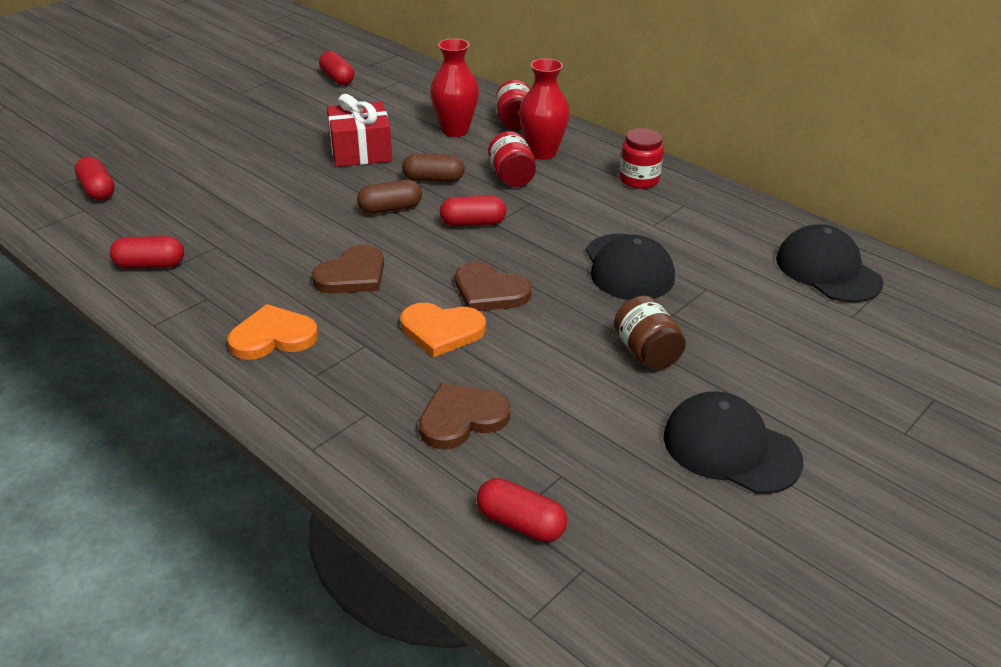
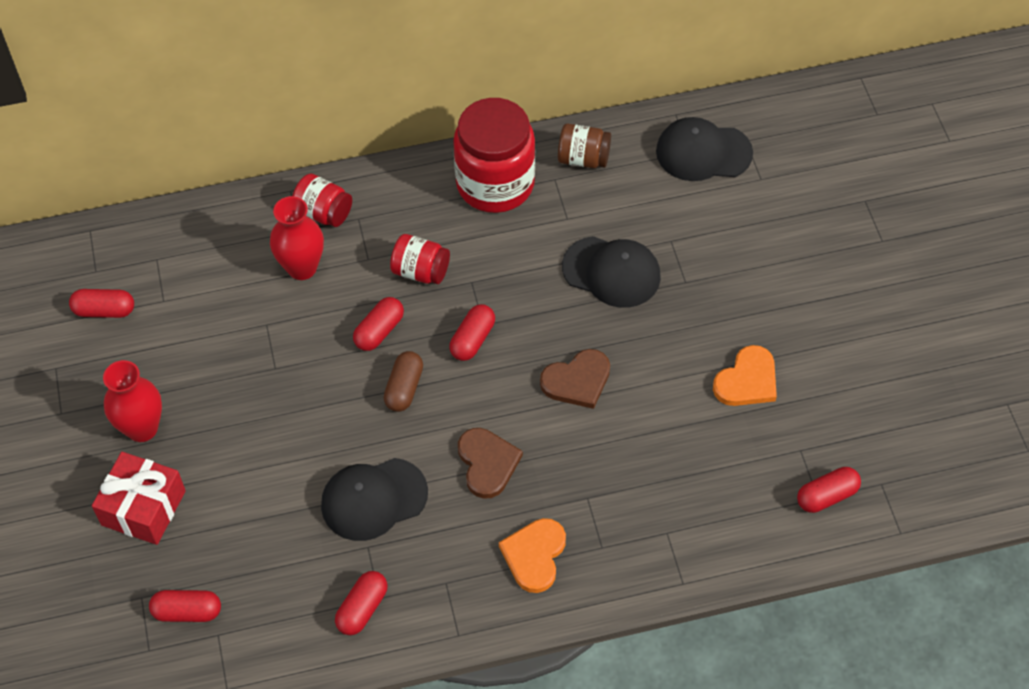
camera: 55 degrees left, 20 degrees up
(360, 151) = (282, 362): red gift -> red gift (143, 508)
(433, 179) = (379, 331): brown capsule -> red capsule
(441, 331) = (605, 439): orange heart -> orange heart (747, 380)
(462, 418) = (711, 477): brown heart -> none
(542, 153) = (397, 224): red vase -> red vase (142, 428)
(639, 180) = (495, 184): red jar -> red jar, size x1.95
(646, 352) = (716, 326): brown jar -> brown jar (583, 158)
(730, 448) = (836, 342): black cap -> black cap (373, 499)

